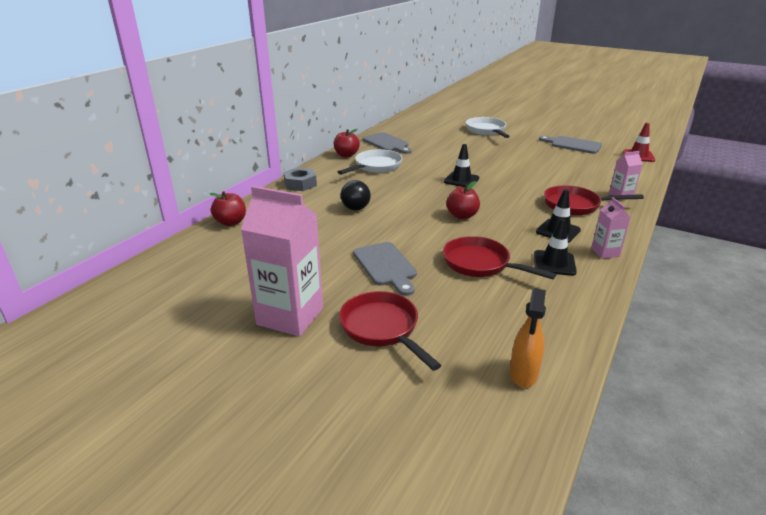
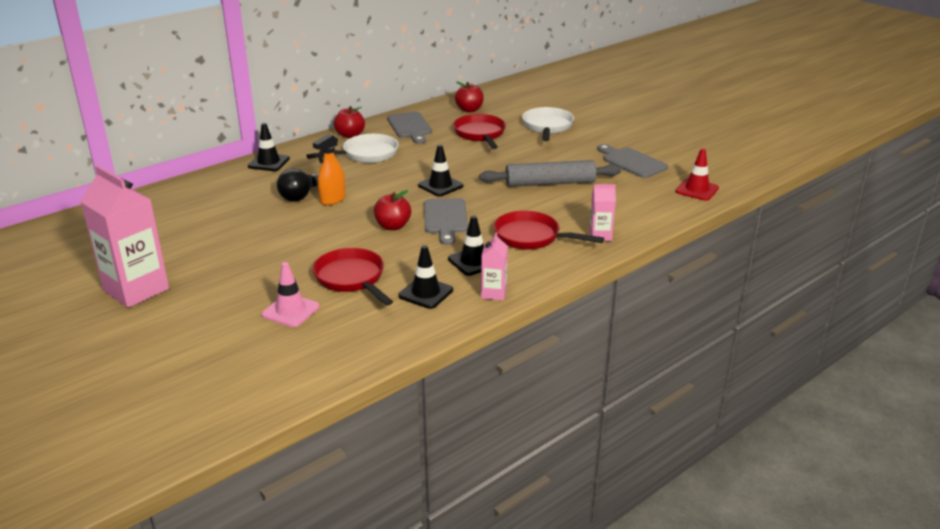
camera: 20 degrees right, 0 degrees up
(231, 222) = (166, 193): red apple -> red apple (469, 110)
(300, 184) = (268, 162): grey nut -> black traffic cone
(382, 328) = (199, 317): red pan -> red pan (480, 134)
(386, 266) = (262, 263): grey cutting board -> grey cutting board (446, 219)
(461, 303) = (290, 311): none -> pink traffic cone
(523, 374) = (274, 380): orange spray bottle -> orange spray bottle (332, 200)
(537, 166) = (550, 183): none -> grey rolling pin

